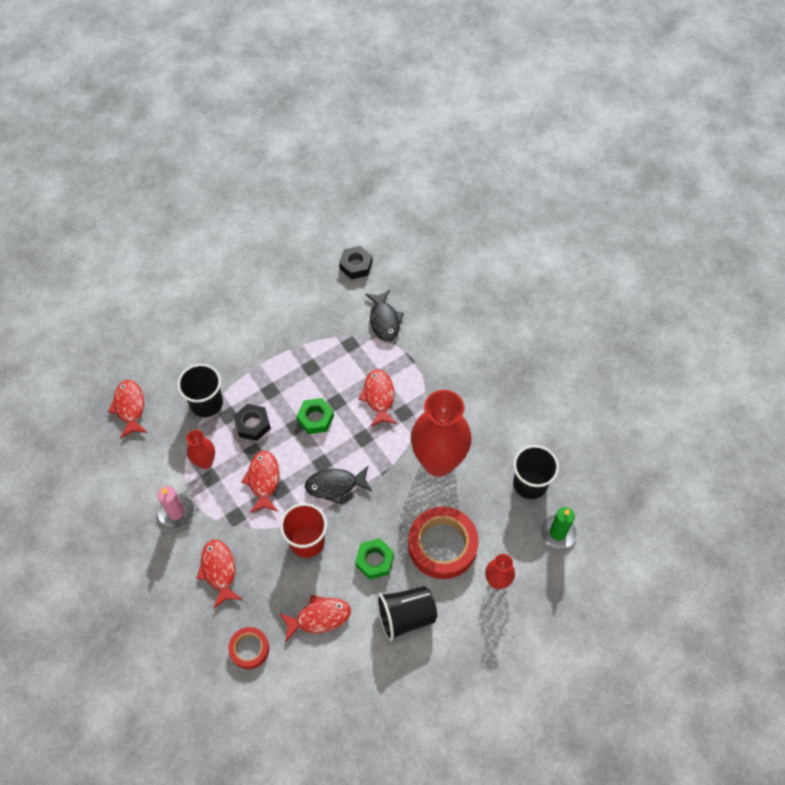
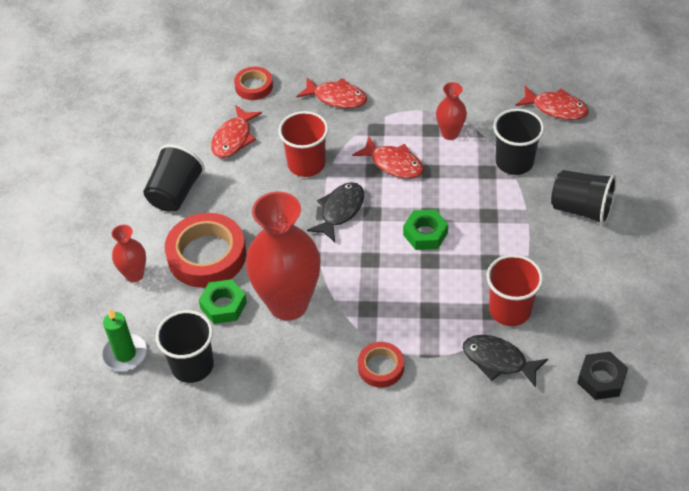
camera: 130 degrees right, 10 degrees down
(176, 512) = (416, 94): pink candle -> none
(225, 341) = (581, 209): none -> black cup
(253, 424) = (460, 184): black nut -> none
(341, 335) = (510, 310): none -> red cup
(374, 561) = (243, 199): green nut -> green nut (223, 305)
(379, 397) = (404, 298): red fish -> none
(440, 377) = (381, 367): none -> red tape

